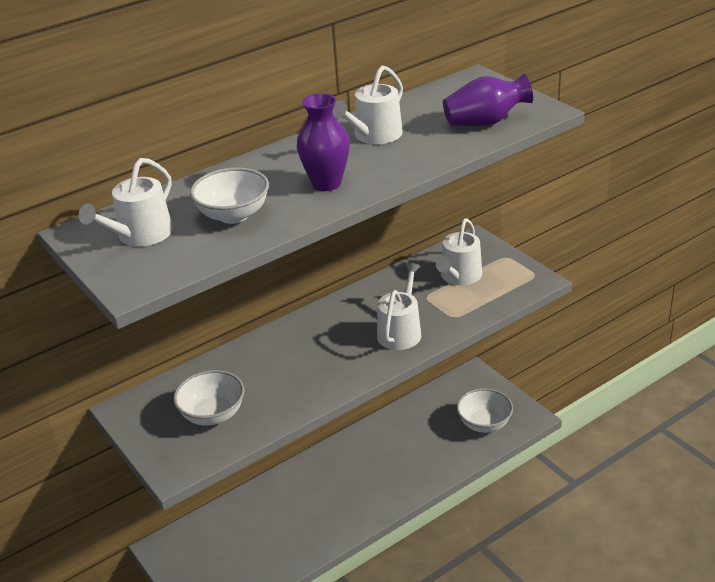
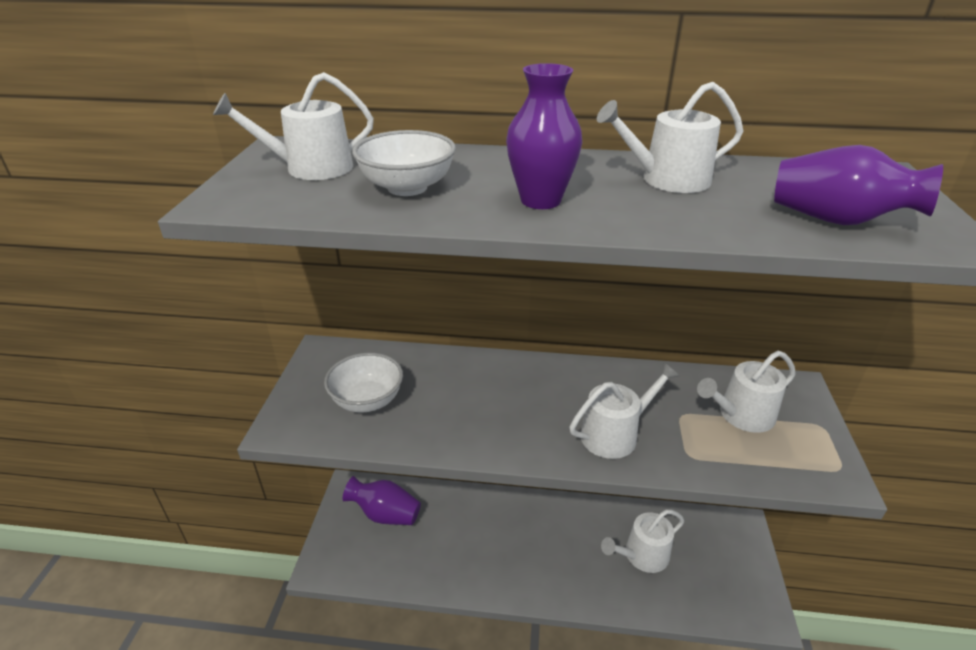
camera: 40 degrees right, 0 degrees up
(216, 542) = (385, 514): none -> purple vase
(428, 436) = (642, 555): none -> white watering can
(484, 424) = (709, 585): white bowl -> none

